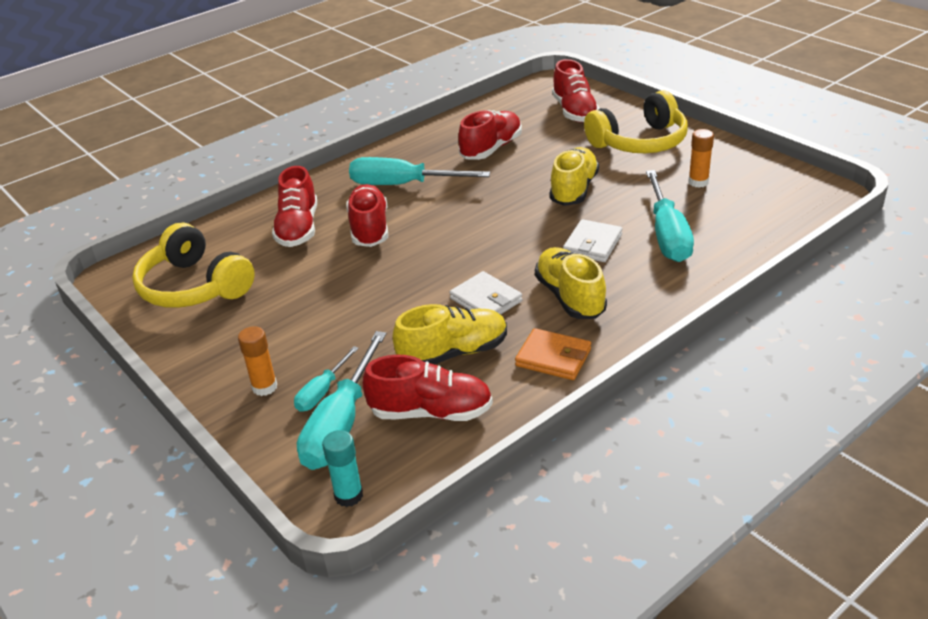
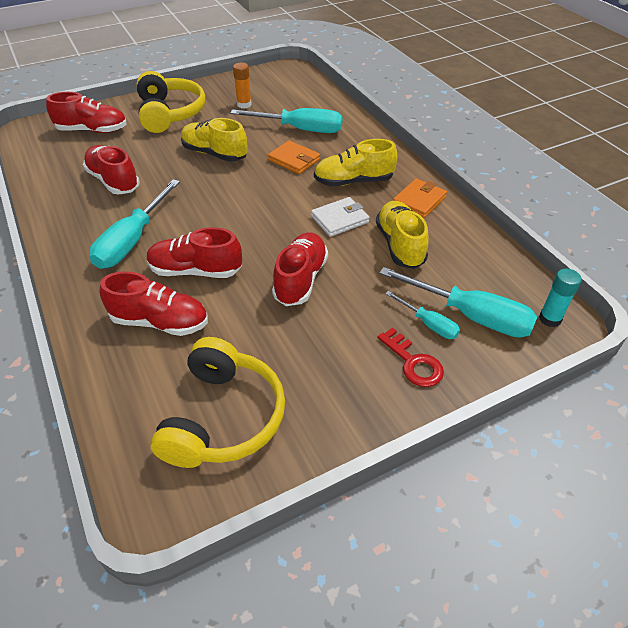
camera: 80 degrees left, 10 degrees up
(194, 286) = (223, 417): yellow headphones -> yellow headphones turned 45 degrees counterclockwise
(264, 387) = (413, 362): orange glue stick -> red key
(431, 412) = (465, 265): red shoe -> red shoe (300, 279)
(592, 244) = (294, 160): white wallet -> orange wallet

